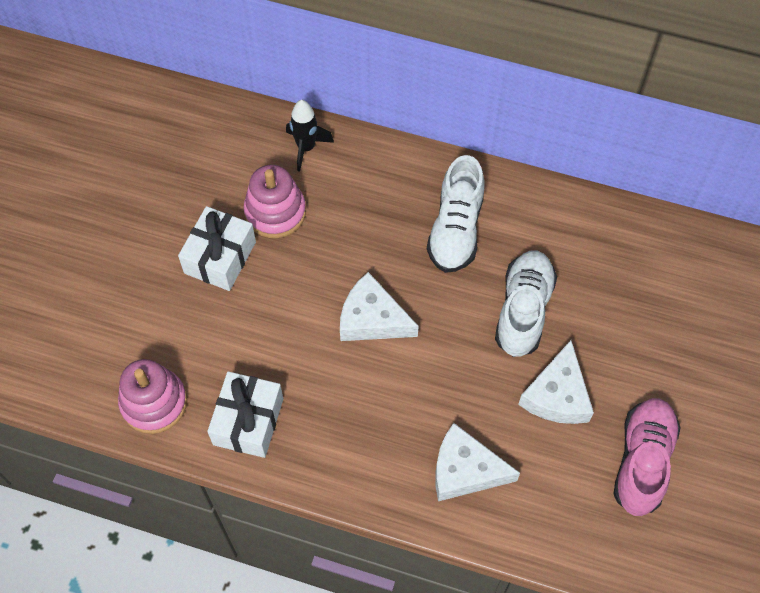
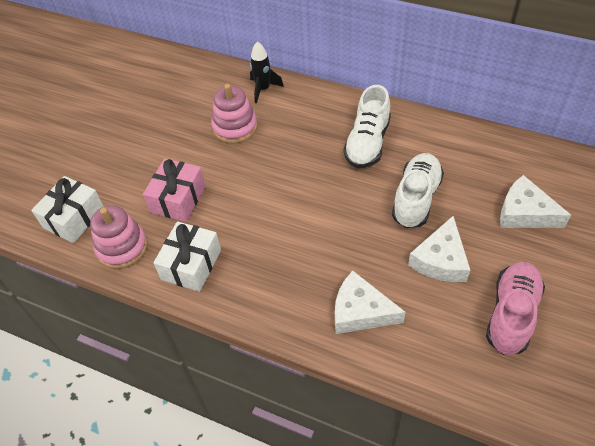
camera: 10 degrees right, 10 degrees down
(215, 327) = (178, 199): none -> pink gift
(220, 257) = (190, 154): white gift -> white gift (74, 218)
(372, 318) = (297, 199): white cheese -> white cheese (525, 213)

